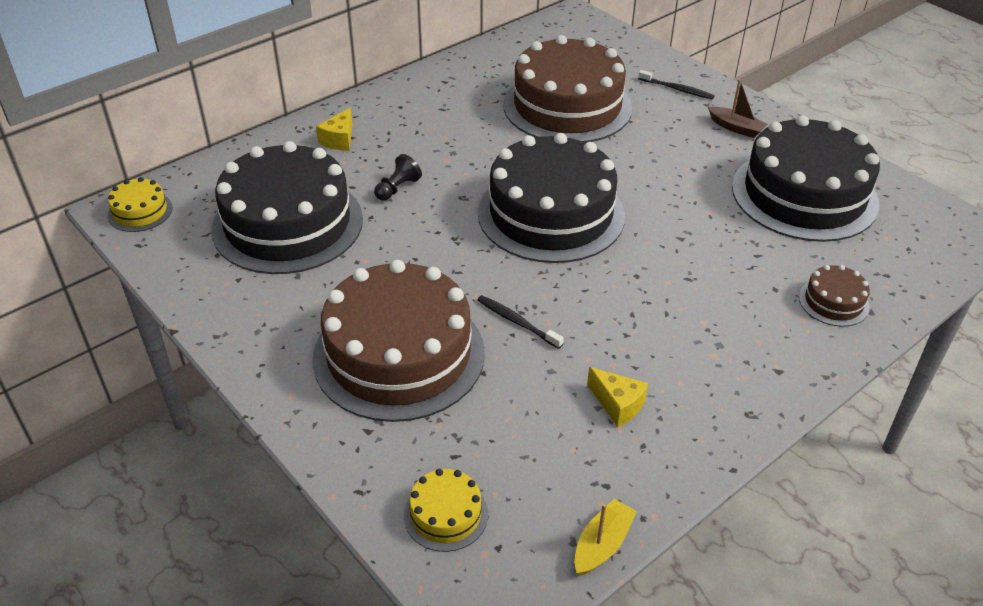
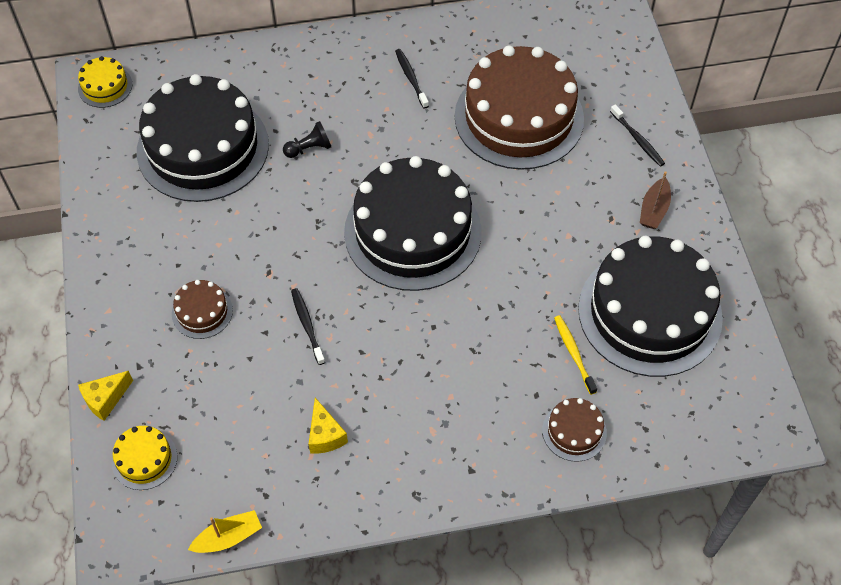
camera: 30 degrees right, 15 degrees up
(339, 140) = (298, 74): yellow cheese -> yellow cheese (105, 399)
(399, 354) = (202, 312): brown cake -> brown cake, size x0.42
(448, 110) = (411, 78): none -> black toothbrush
(736, 128) = (654, 210): brown boat -> brown boat turned 45 degrees clockwise
(774, 246) = (573, 353): none -> yellow toothbrush

